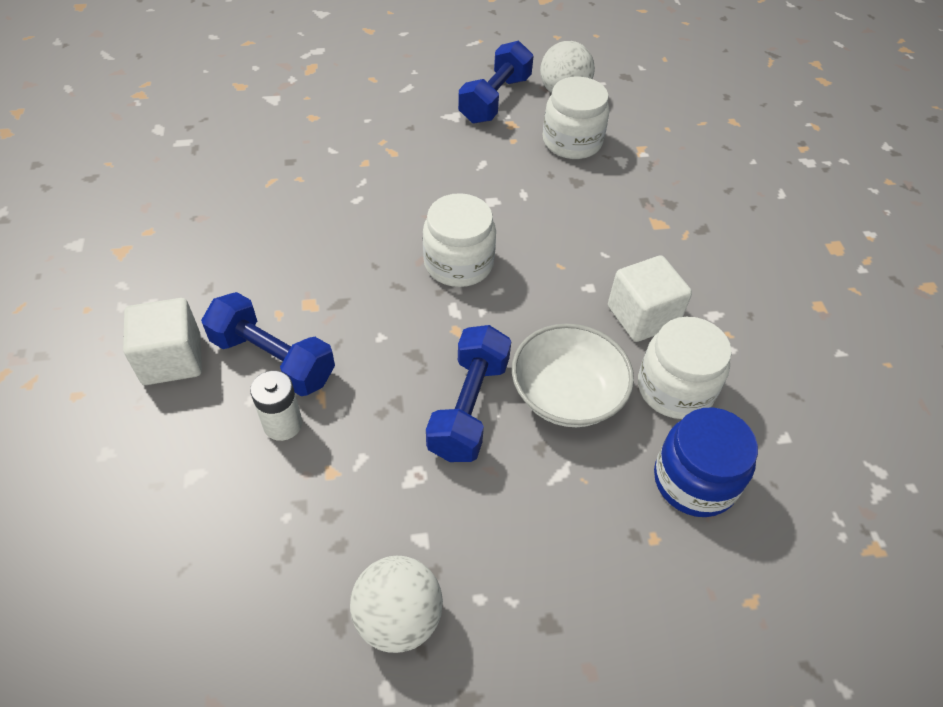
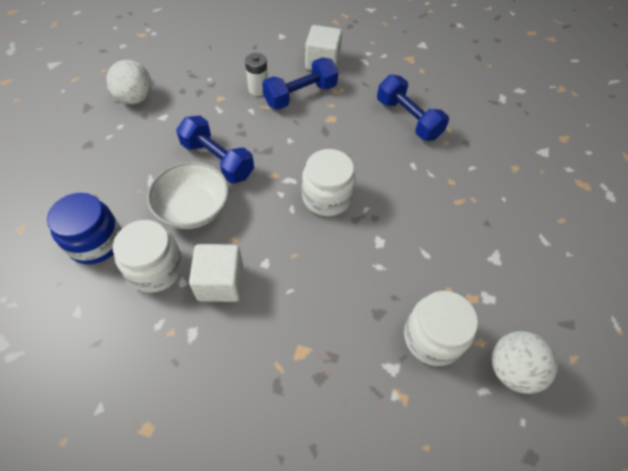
camera: 115 degrees right, 5 degrees up
(495, 99) = (512, 301): blue dumbbell -> blue dumbbell (408, 119)

